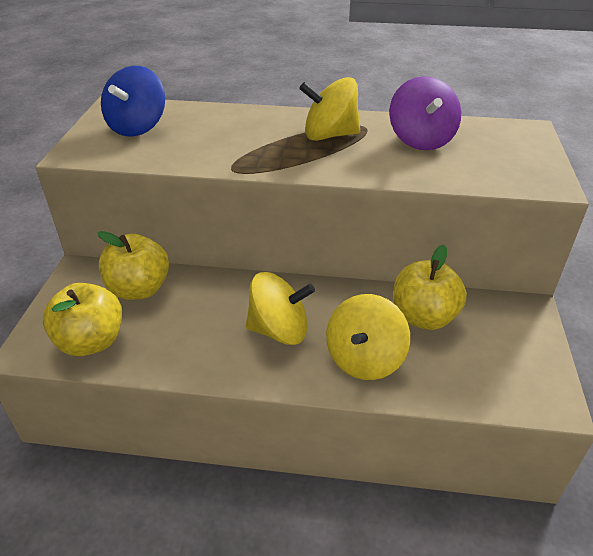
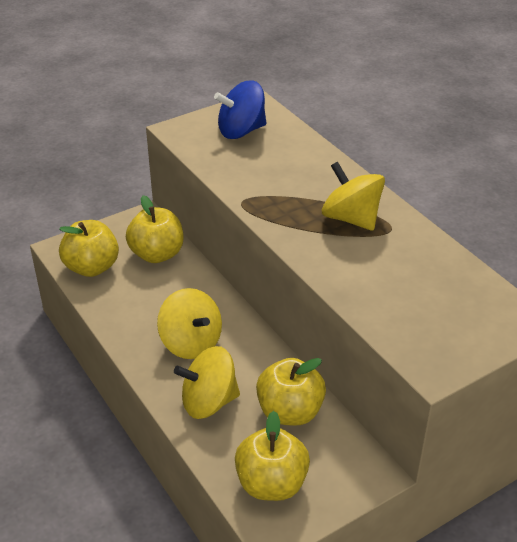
camera: 50 degrees right, 0 degrees up
(421, 140) = (411, 267): purple spinning top -> none
(497, 373) = (271, 484): none -> yellow apple

